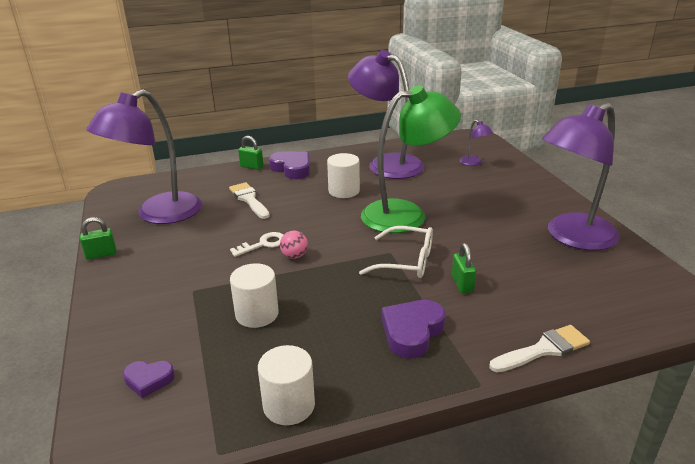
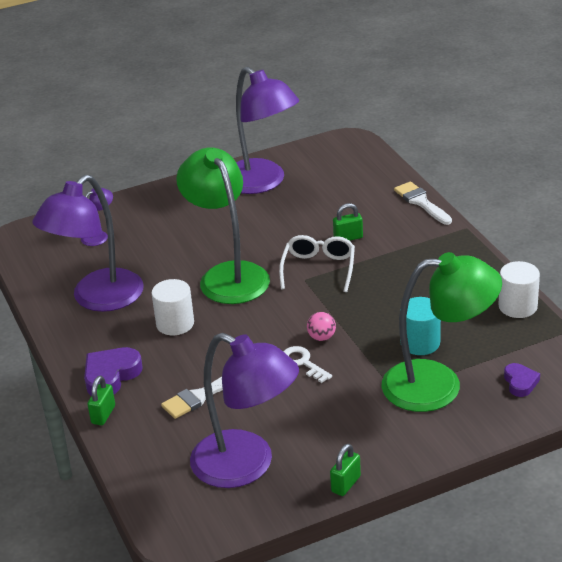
camera: 95 degrees left, 5 degrees up
(101, 254) = (346, 484): green padlock -> green padlock turned 60 degrees clockwise
(184, 318) = (438, 385): none -> green lamp
(257, 314) = (420, 343): white cylinder -> turquoise cylinder
(412, 332) = (419, 259): purple heart -> none

